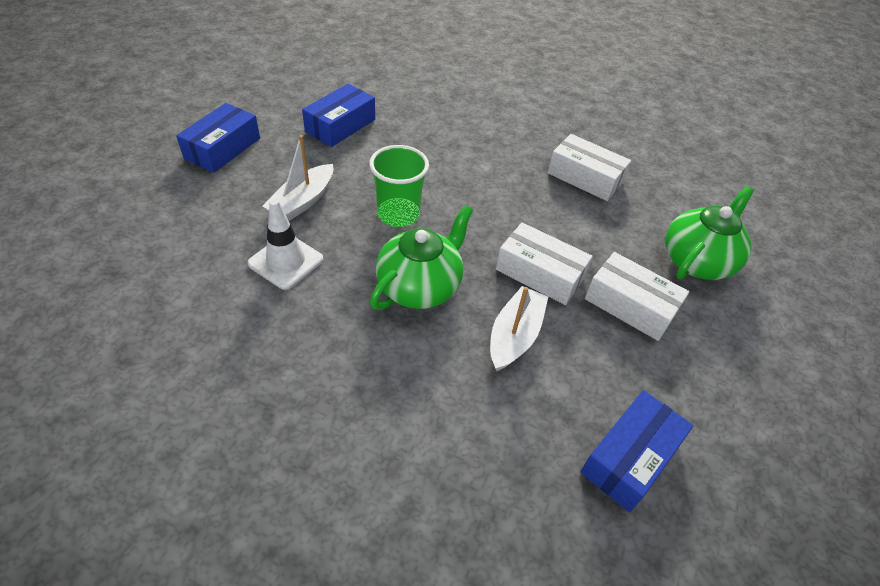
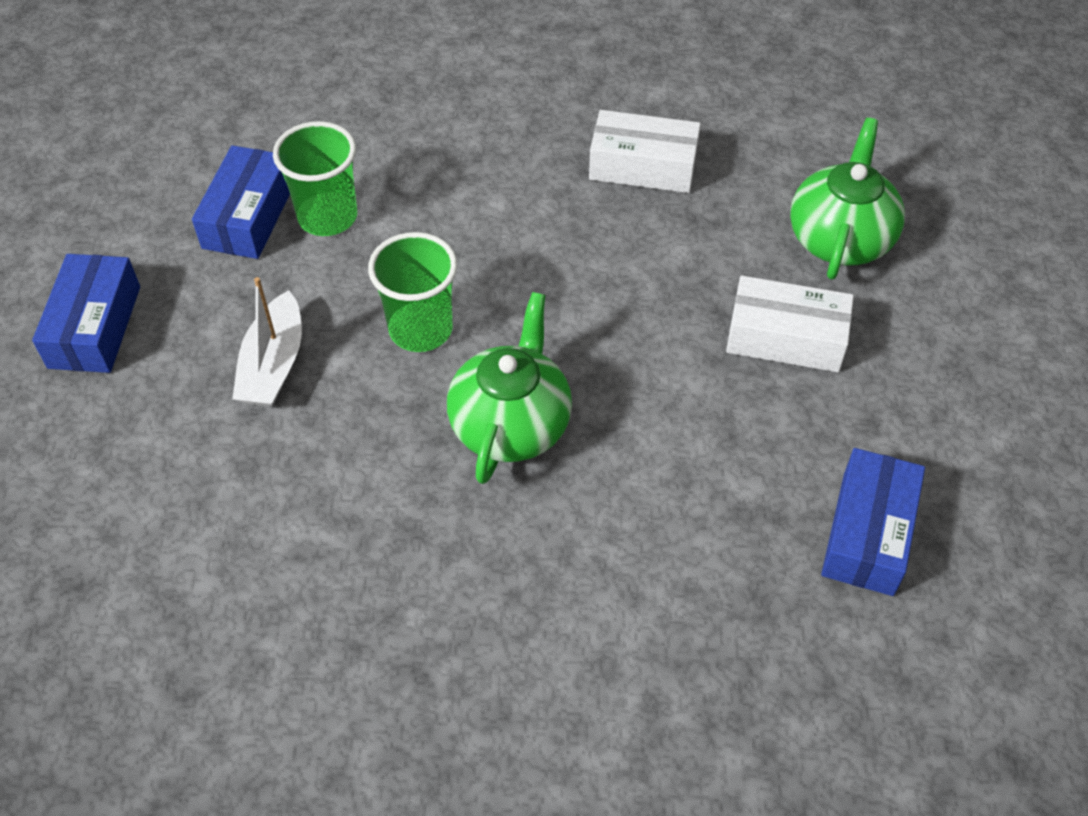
camera: 20 degrees left, 5 degrees up
(286, 261) = (310, 465): white traffic cone -> none
(383, 140) = (327, 217): none -> green cup
(514, 336) = (666, 440): white boat -> none
(540, 273) = (654, 339): white box -> none

